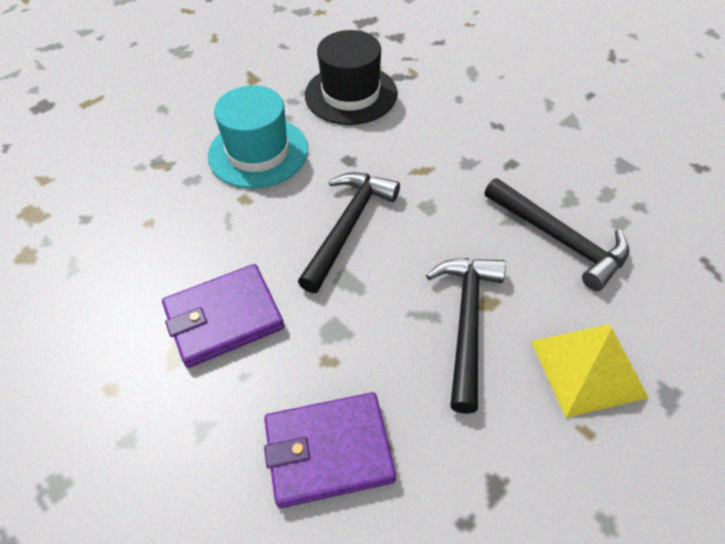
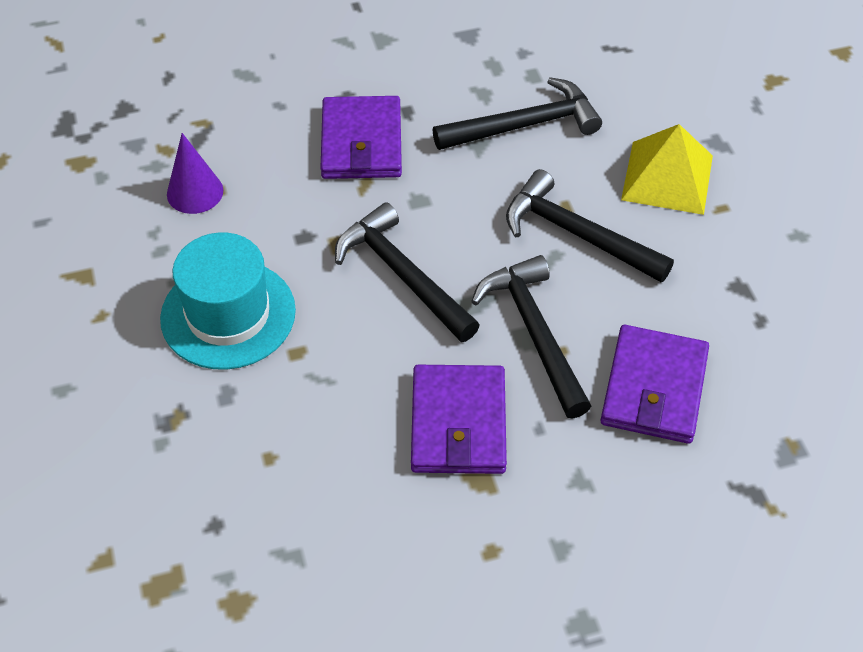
camera: 65 degrees left, 0 degrees up
(340, 334) = (534, 333): none -> black hammer
(351, 94) = (195, 192): black hat -> purple cone
(459, 152) = (361, 142): none -> purple wallet

